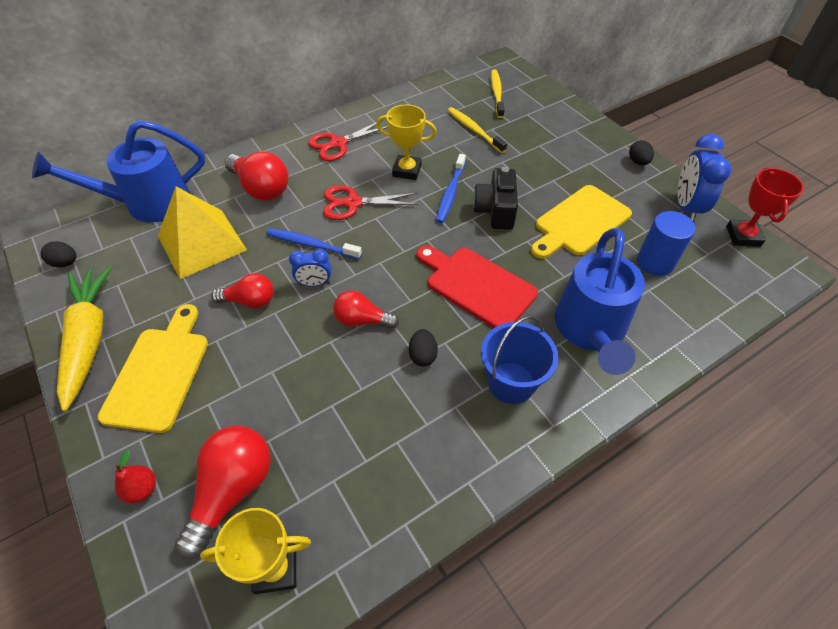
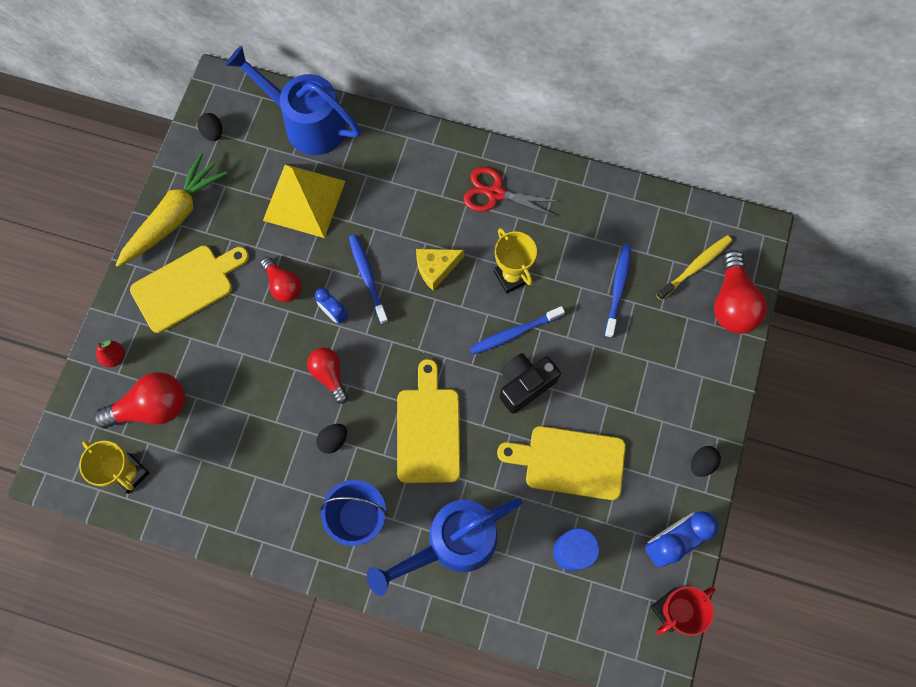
camera: 50 degrees right, 20 degrees up
(261, 188) = (391, 186): red light bulb -> red light bulb (732, 303)
(353, 203) = (436, 268): red scissors -> yellow cheese
(474, 130) = (617, 289): yellow toothbrush -> blue toothbrush
(477, 285) = (428, 430): red cutting board -> yellow cutting board

